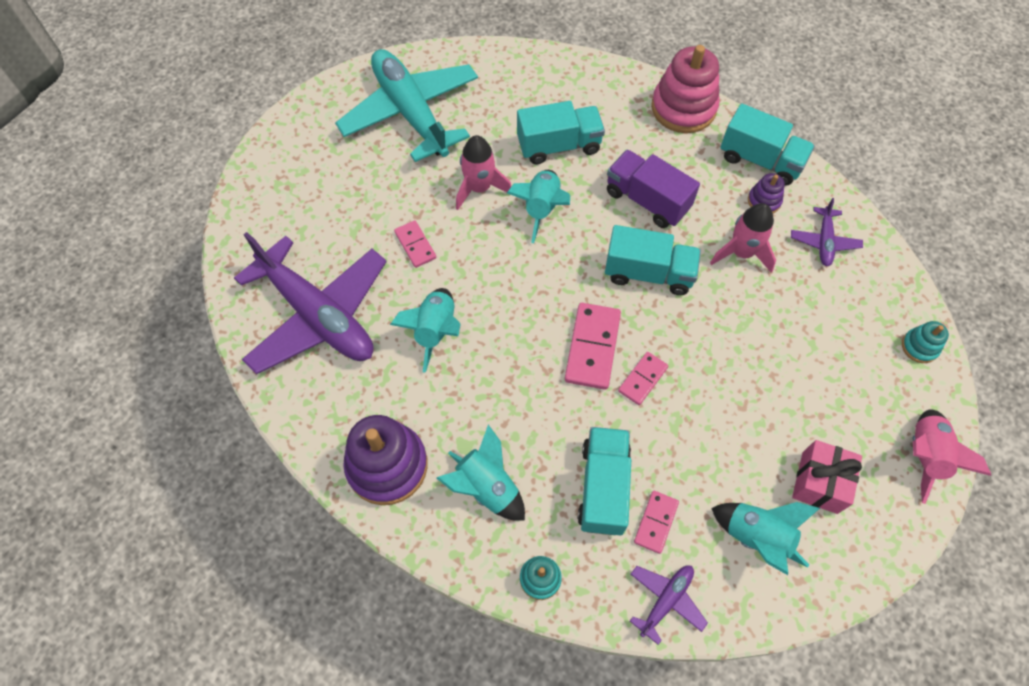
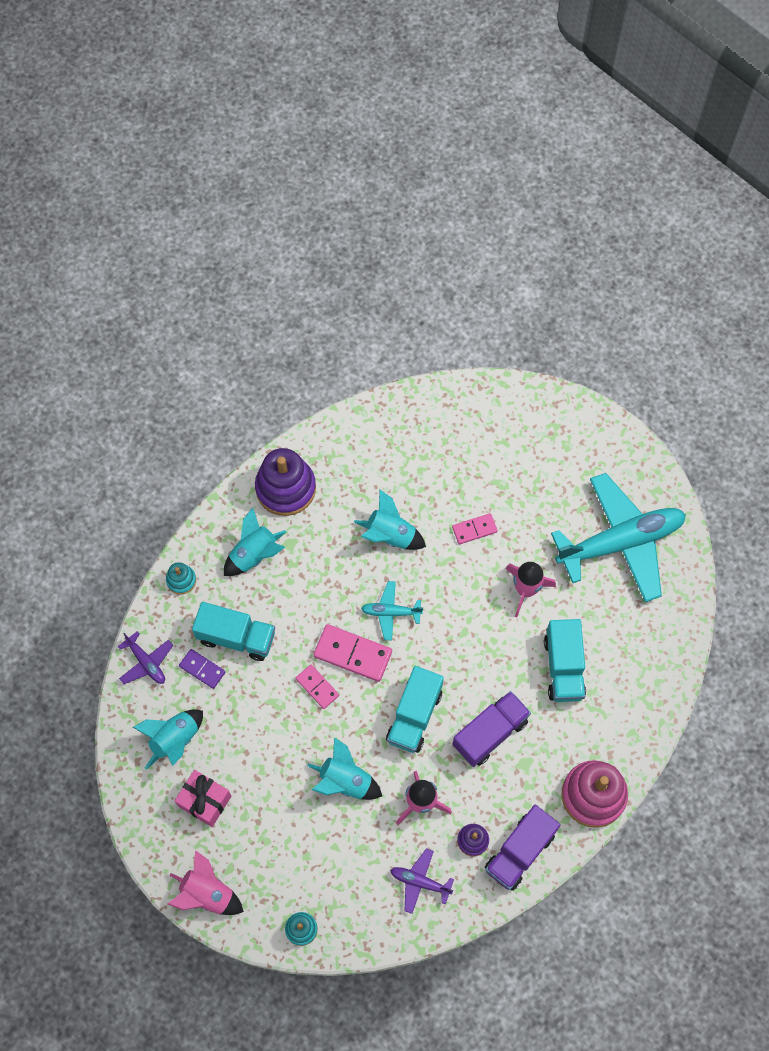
camera: 100 degrees right, 5 degrees up
(318, 315) = (420, 449): purple plane -> none
(532, 315) = (391, 612): none -> turquoise plane
(541, 209) = (495, 639): turquoise rocket -> turquoise rocket (345, 781)
(655, 522) = (202, 669): pink domino -> purple domino
(760, 160) = (520, 852): turquoise truck -> purple truck

